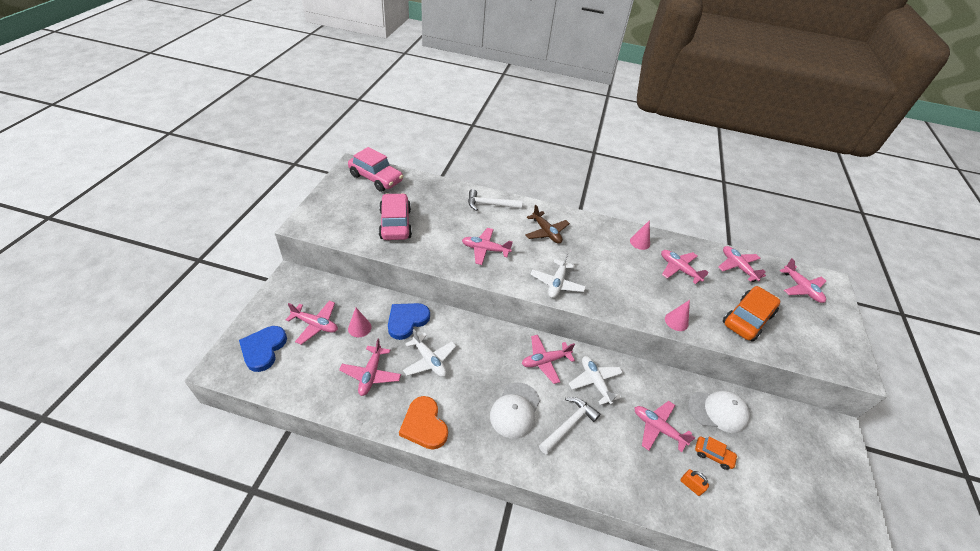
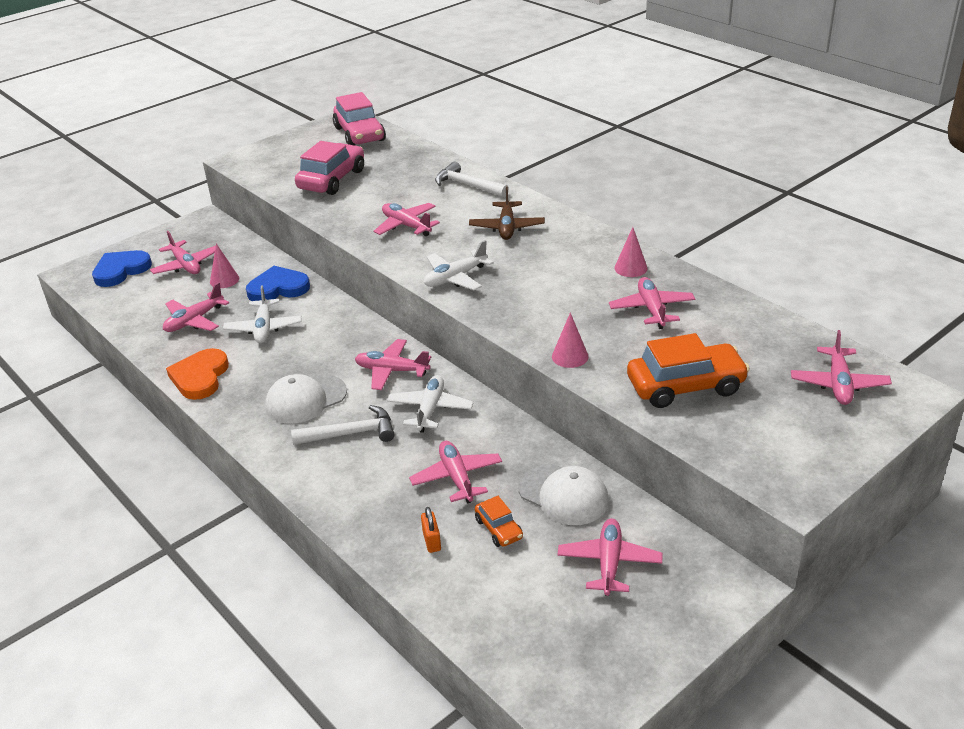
camera: 40 degrees right, 10 degrees down
(737, 267) = (757, 332): pink plane -> pink plane (609, 563)

